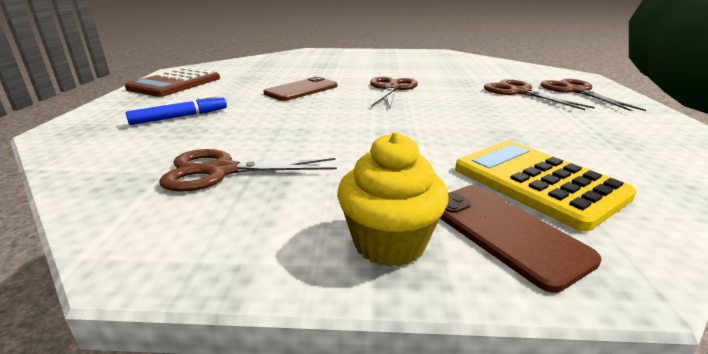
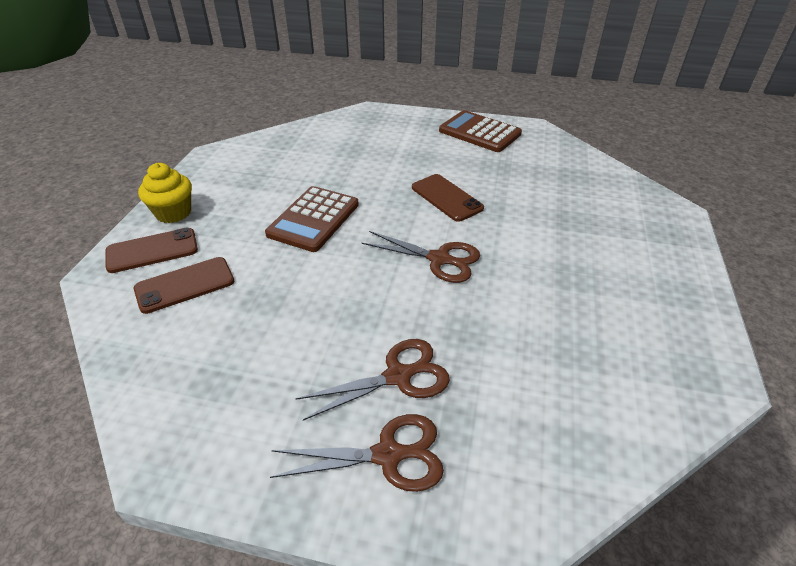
camera: 100 degrees right, 15 degrees up
(179, 117) = (382, 144): blue marker -> none
(222, 171) = (279, 166): brown scissors -> none
(357, 133) = (314, 219): none -> brown calculator
(537, 182) = (185, 285): yellow calculator -> brown phone

